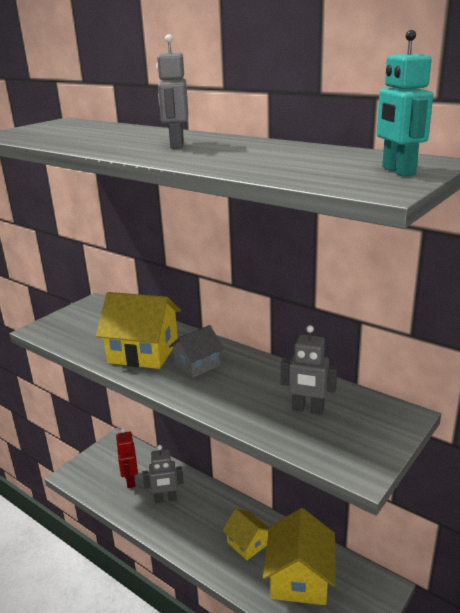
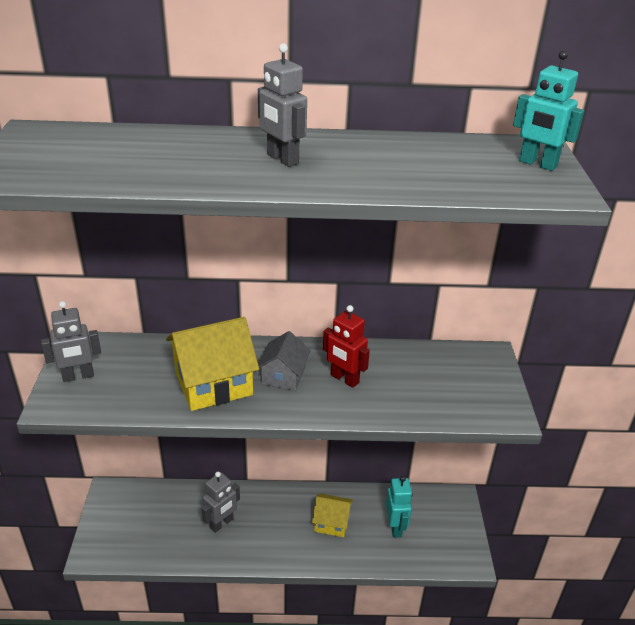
camera: 40 degrees left, 10 degrees up
(130, 480) = (167, 524): red robot -> red robot (344, 379)
(299, 578) = (395, 527): yellow house -> turquoise robot
(308, 409) = (422, 379): grey robot -> grey robot (78, 376)

